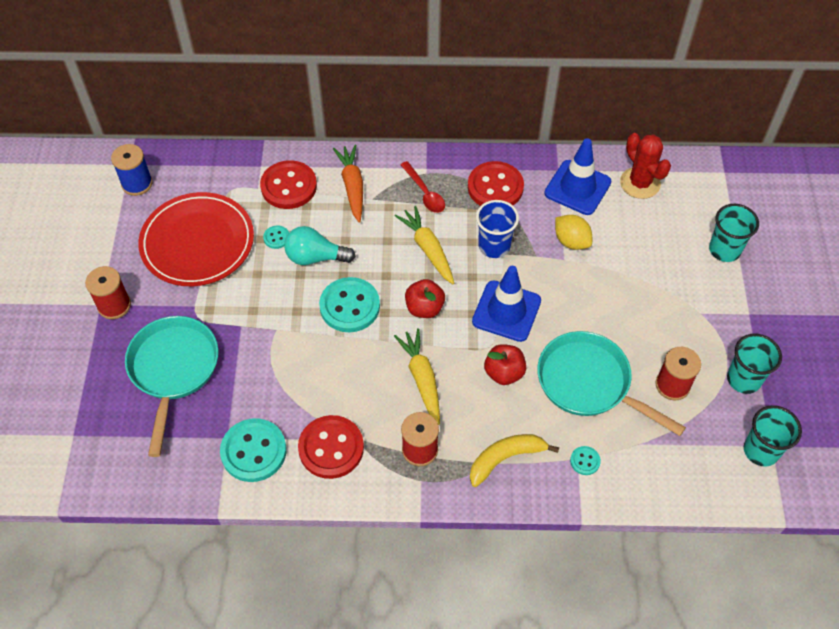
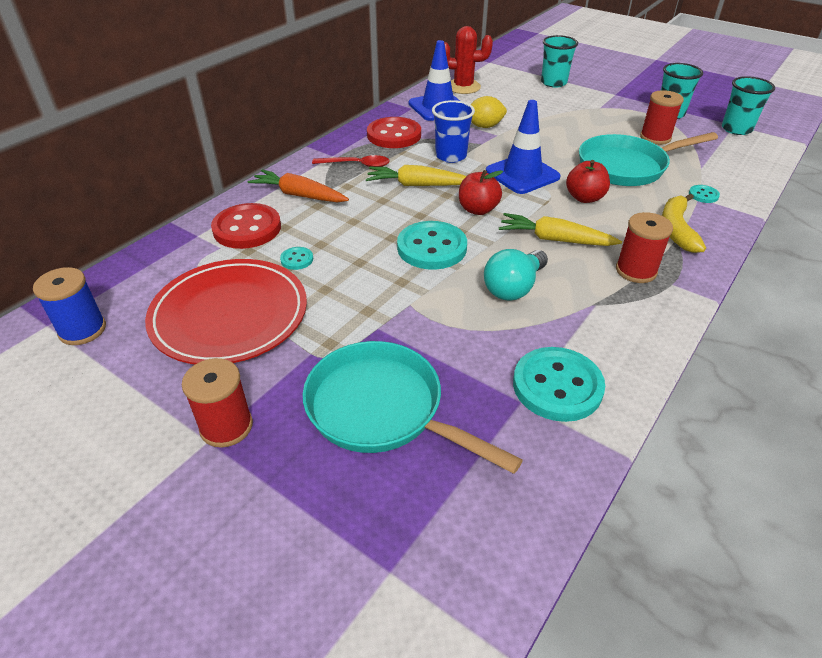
camera: 55 degrees left, 15 degrees down
(315, 257) = (351, 245): turquoise light bulb -> turquoise light bulb (513, 288)
(331, 448) = (594, 325): red button -> none

